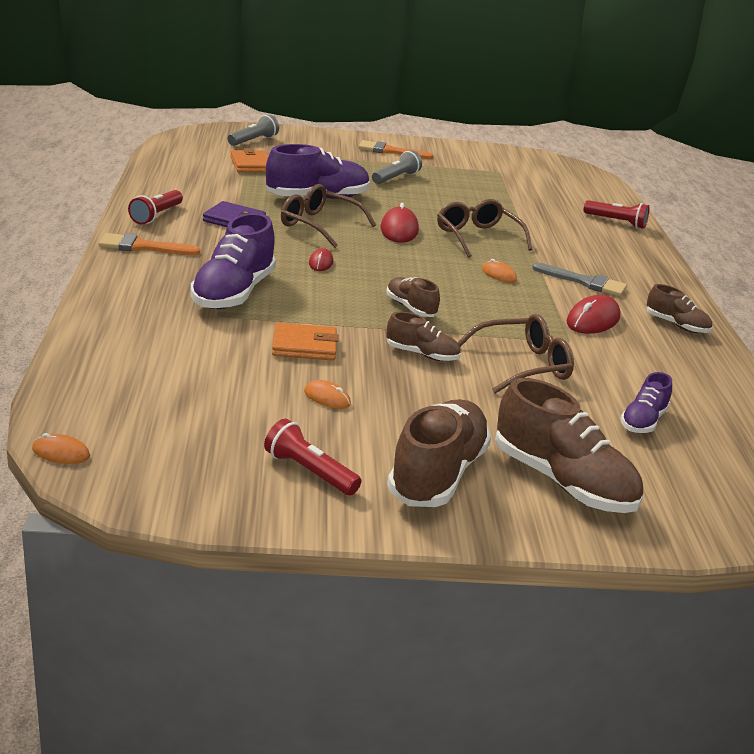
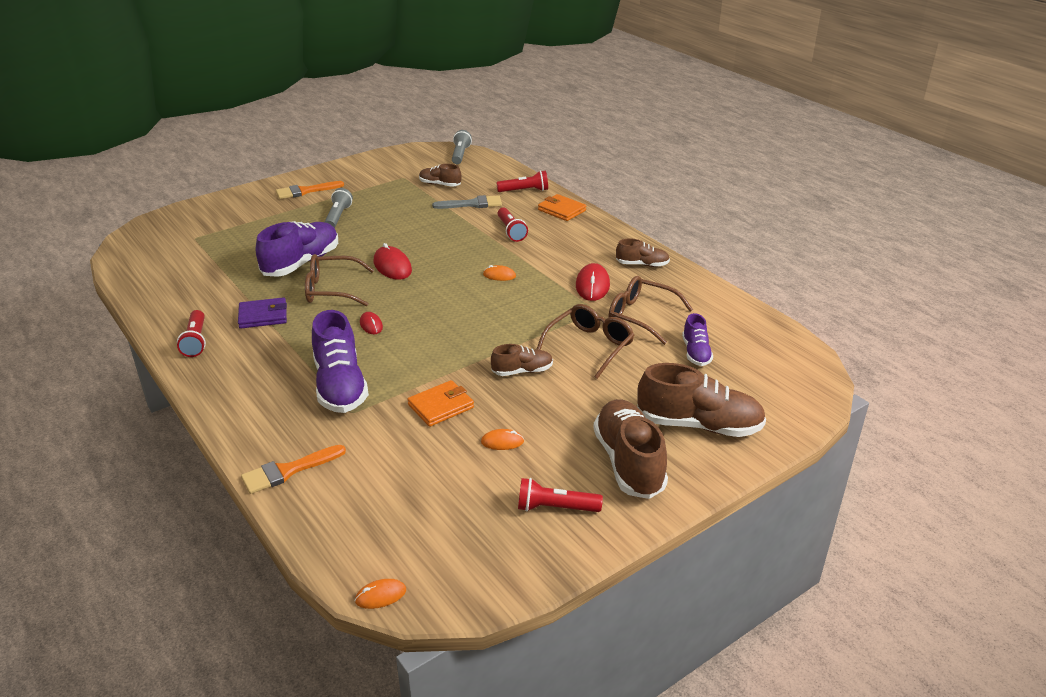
camera: 30 degrees left, 5 degrees up
(142, 247) = (220, 378): orange brush -> orange brush (288, 471)
(251, 165) = (213, 253): orange wallet -> orange wallet (561, 210)
(253, 141) = (187, 226): grey flashlight -> grey flashlight (460, 155)
(410, 308) = (474, 334): brown shoe -> brown shoe (440, 184)
(478, 237) = (452, 248): brown glasses -> brown glasses (641, 316)
(558, 247) = (511, 231): none -> red flashlight
(585, 282) = (557, 255): grey brush -> grey brush (472, 204)

